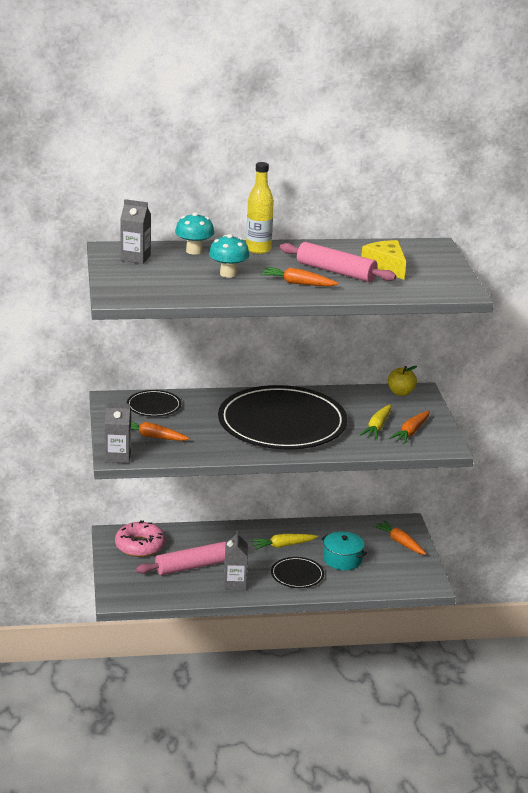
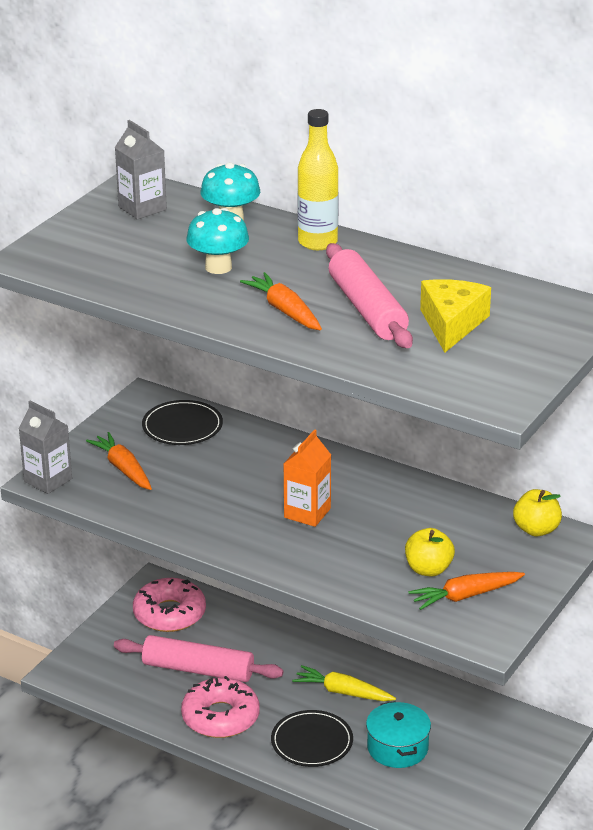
camera: 40 degrees right, 5 degrees up
(235, 583) = (220, 717): grey carton -> pink donut
(282, 423) = (307, 513): black plate -> orange carton
(377, 427) = (428, 569): yellow carrot -> yellow apple
(400, 542) = (507, 759): orange carrot -> none

